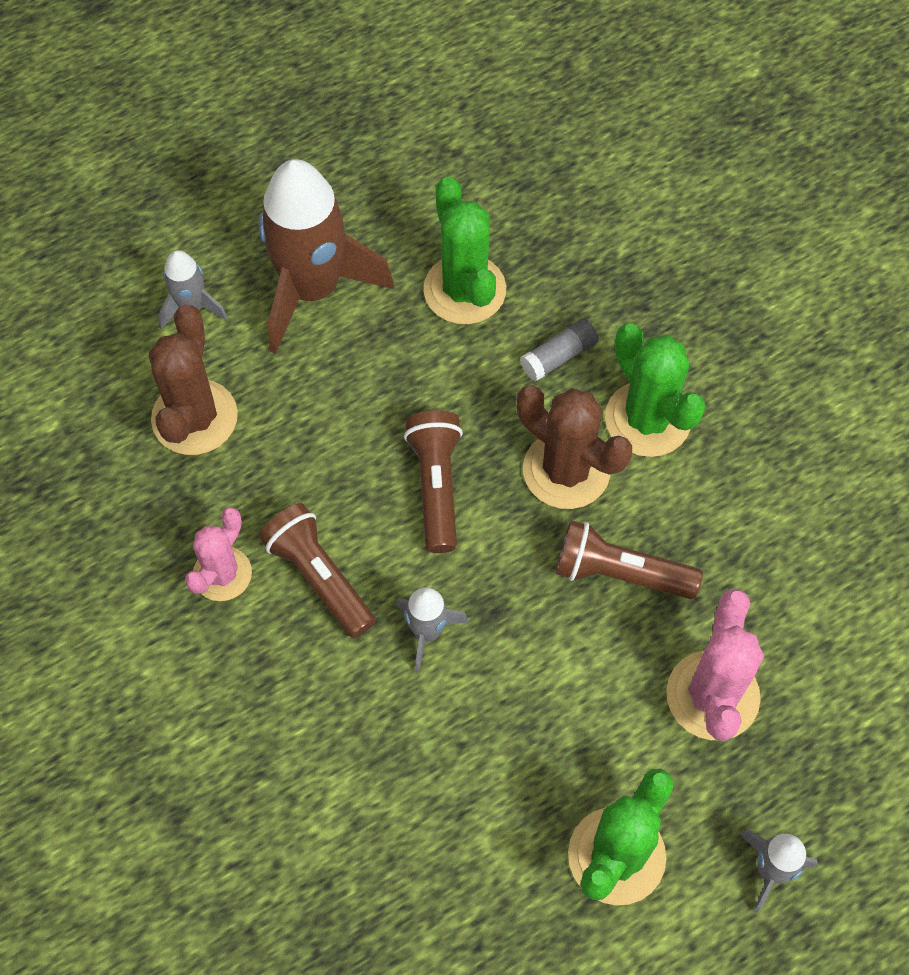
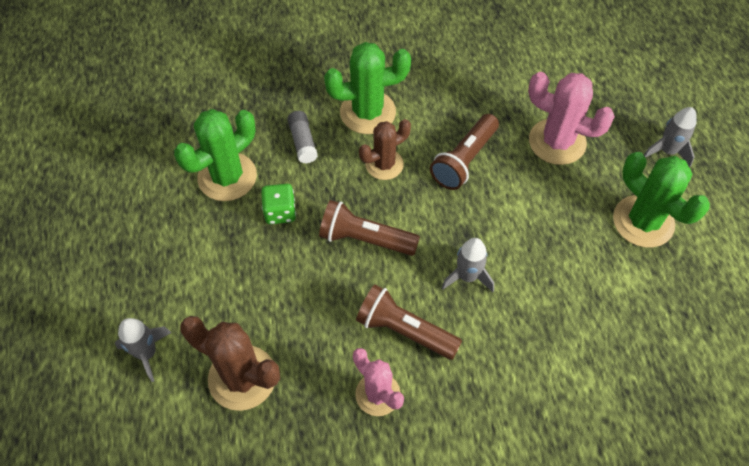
camera: 70 degrees left, 5 degrees down
(313, 289) = (177, 267): brown rocket -> none
(319, 577) = (404, 330): brown flashlight -> brown flashlight turned 45 degrees clockwise
(436, 371) = (280, 212): none -> green dice
(464, 290) = (227, 177): green cactus -> green cactus turned 45 degrees counterclockwise
(566, 470) = (384, 164): brown cactus -> brown cactus, size x0.66

